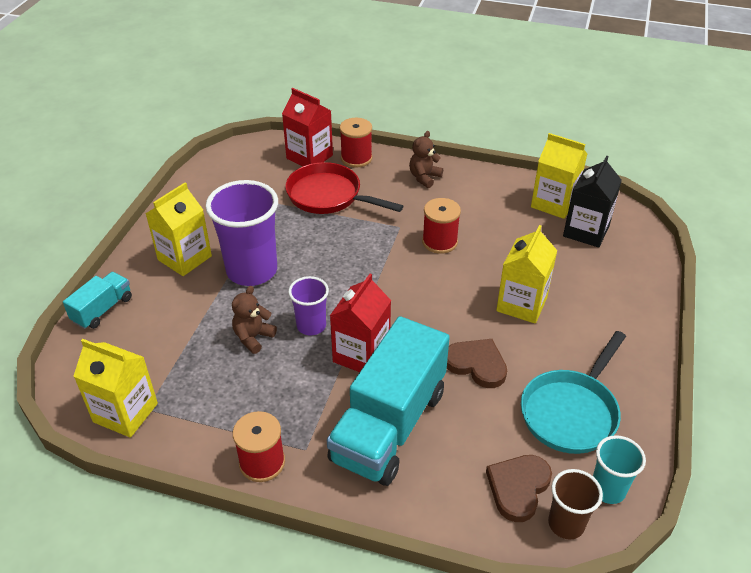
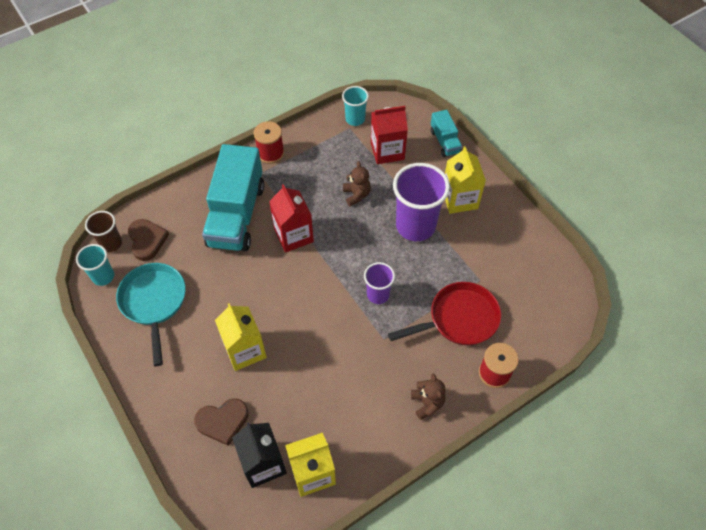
camera: 130 degrees right, 15 degrees up
(125, 412) = (355, 119): yellow carton -> turquoise cup
(309, 157) = (523, 340): red carton -> red carton (387, 151)
(311, 326) = (339, 226): purple cup -> purple cup (378, 294)
(389, 425) = (236, 215): turquoise truck -> turquoise truck turned 150 degrees counterclockwise
(439, 242) = (345, 351): red spool -> none
(476, 364) = (229, 285): brown heart -> brown heart (223, 421)

